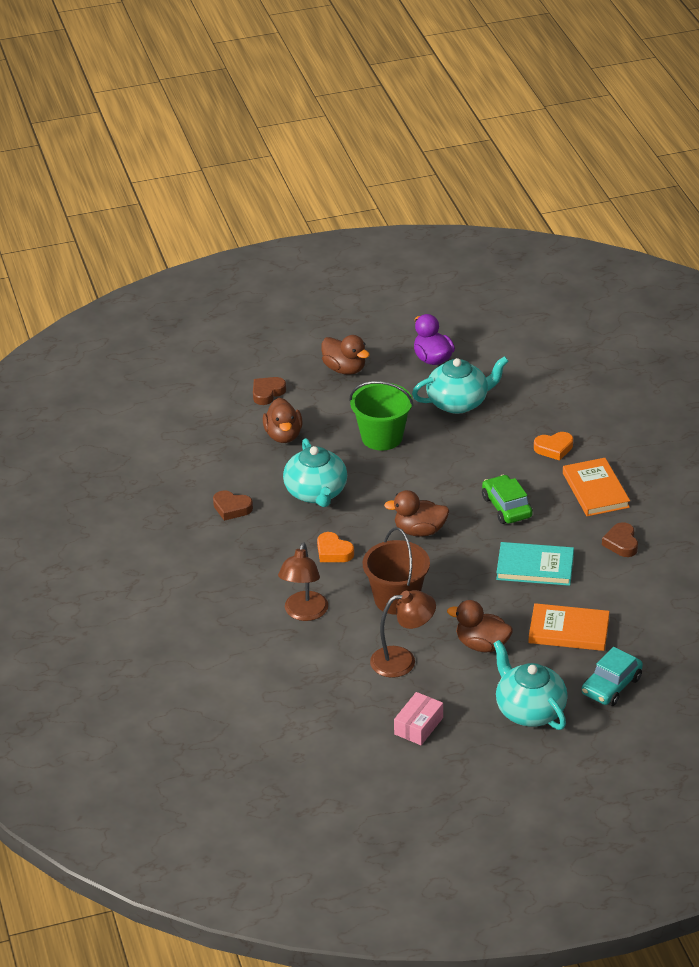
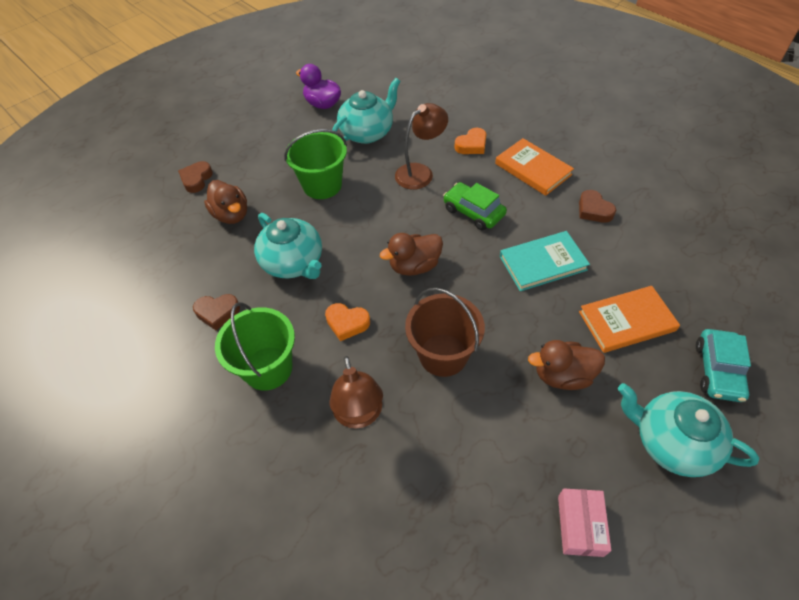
camera: 25 degrees left, 15 degrees up
(251, 560) = (268, 368): none -> green bucket
(344, 369) = (254, 136): brown duck -> none
(402, 660) = (500, 434): brown lamp -> brown lamp (420, 172)

